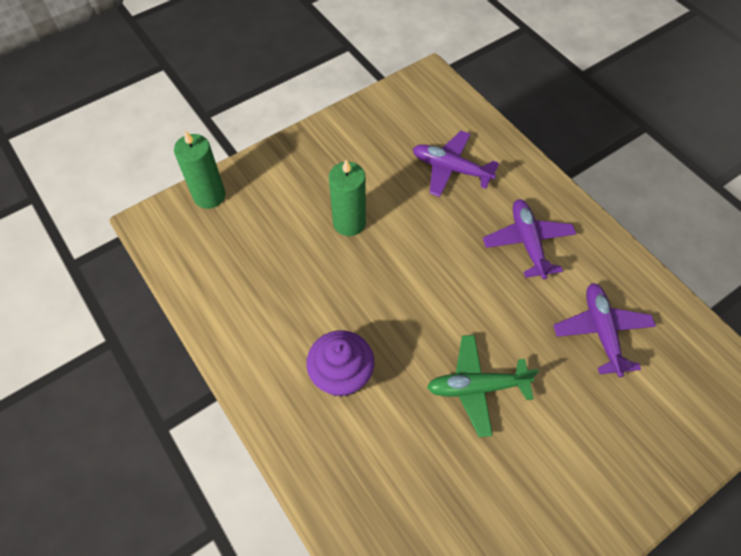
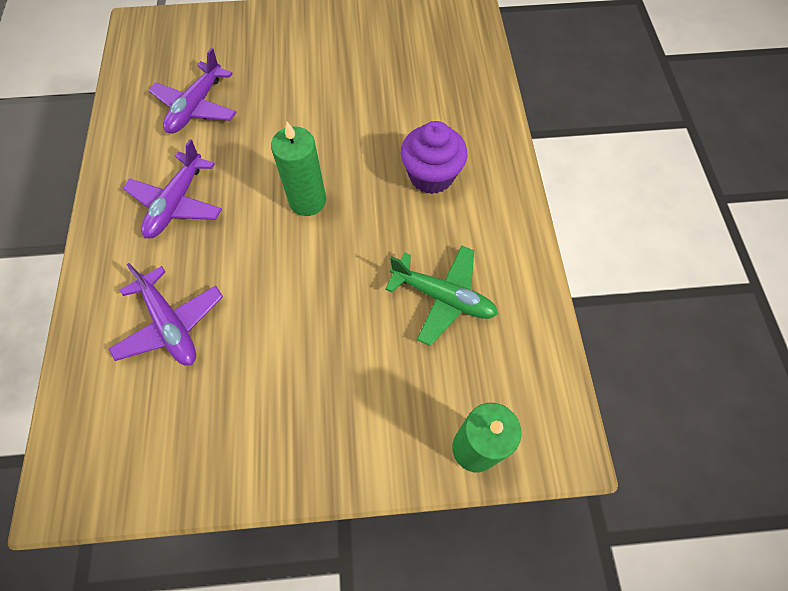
camera: 150 degrees left, 5 degrees up
(349, 223) = (331, 317): green candle -> green candle (307, 201)
(477, 387) = (328, 117): green plane -> green plane (443, 297)

